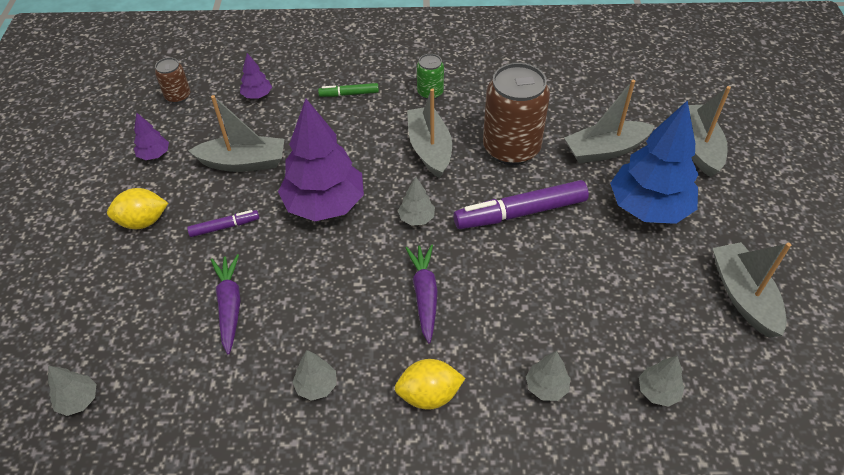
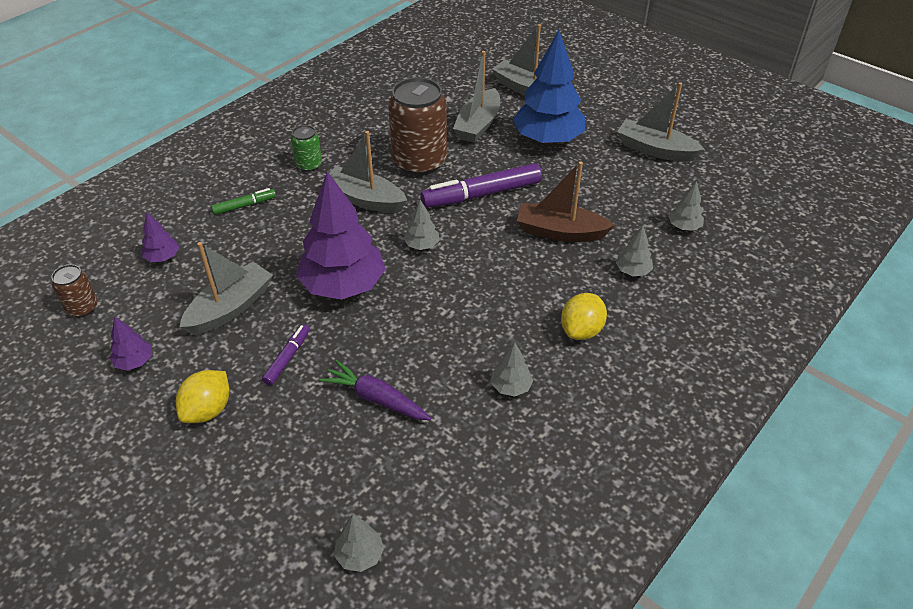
camera: 50 degrees left, 5 degrees down
(349, 94) = (244, 206): green marker -> green marker turned 150 degrees counterclockwise
(424, 295) = (496, 283): purple carrot -> none
(520, 213) = (481, 194): purple marker -> purple marker turned 45 degrees clockwise
(536, 298) = (560, 232): none -> brown boat

